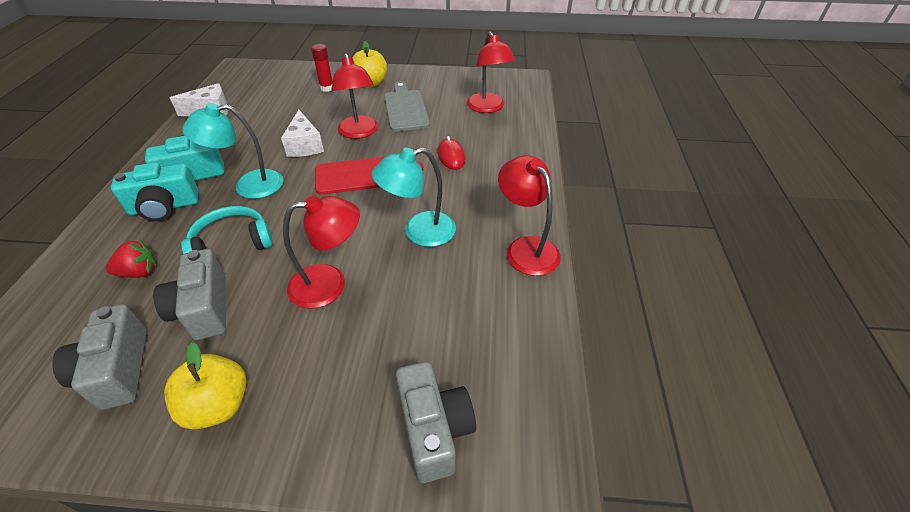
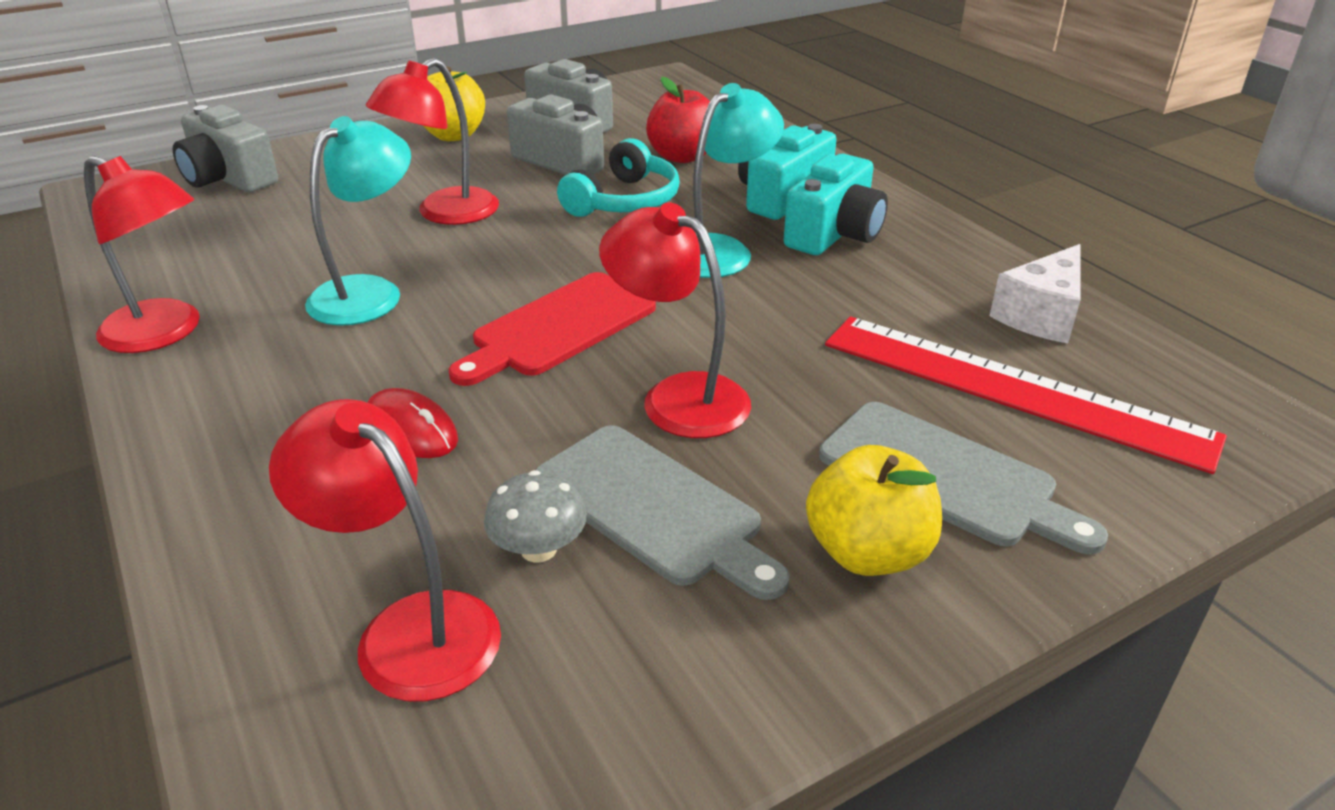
camera: 145 degrees right, 10 degrees down
(139, 272) = (682, 157): red strawberry -> red apple
(268, 97) = (1012, 389): none -> red ruler
(305, 145) = (743, 331): white cheese -> none
(327, 88) = (945, 477): red glue stick -> grey cutting board
(444, 111) = (538, 549): none -> grey mushroom

